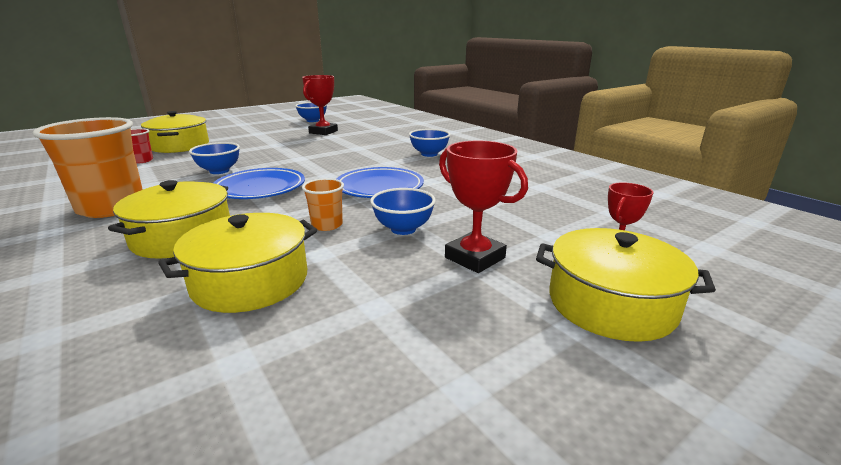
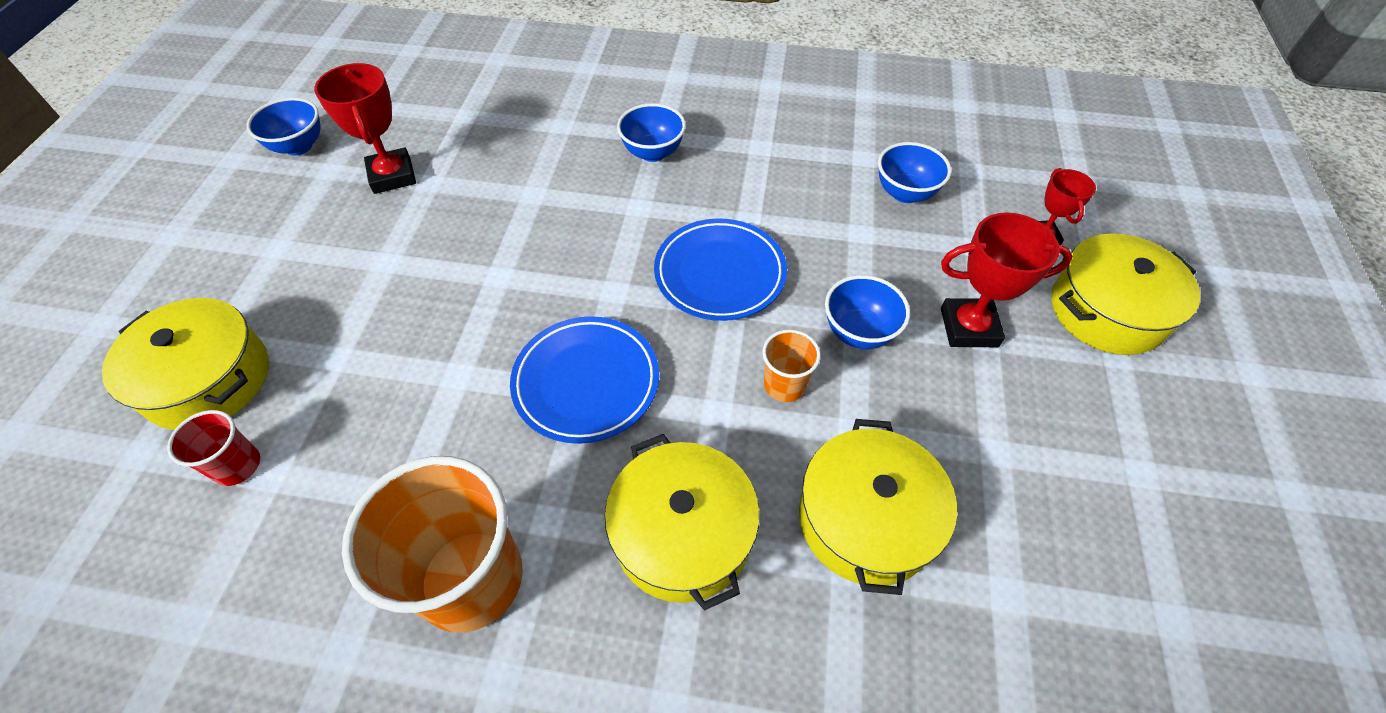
camera: 45 degrees left, 30 degrees up
(219, 171) = (444, 390): blue bowl -> blue bowl (905, 193)

